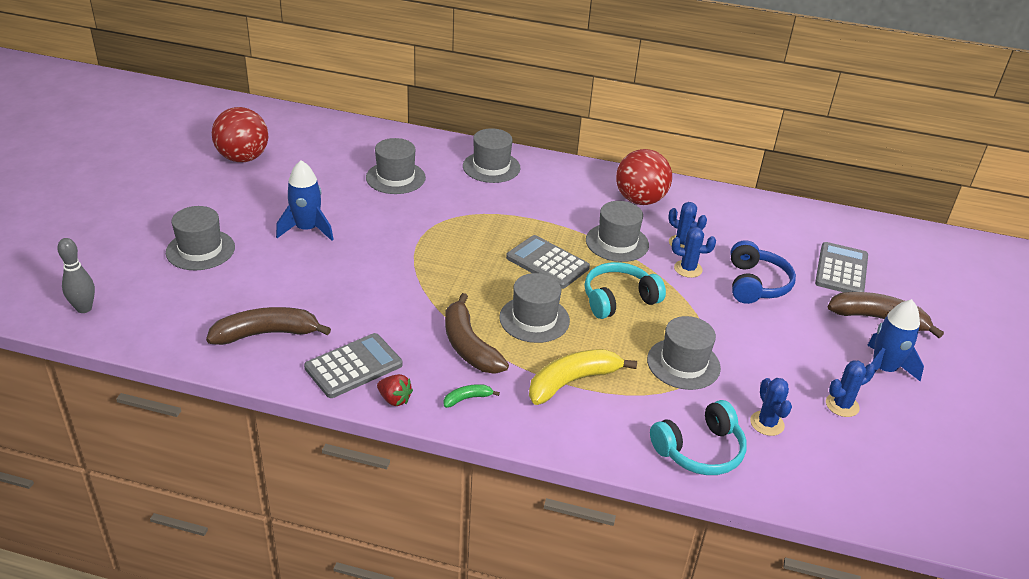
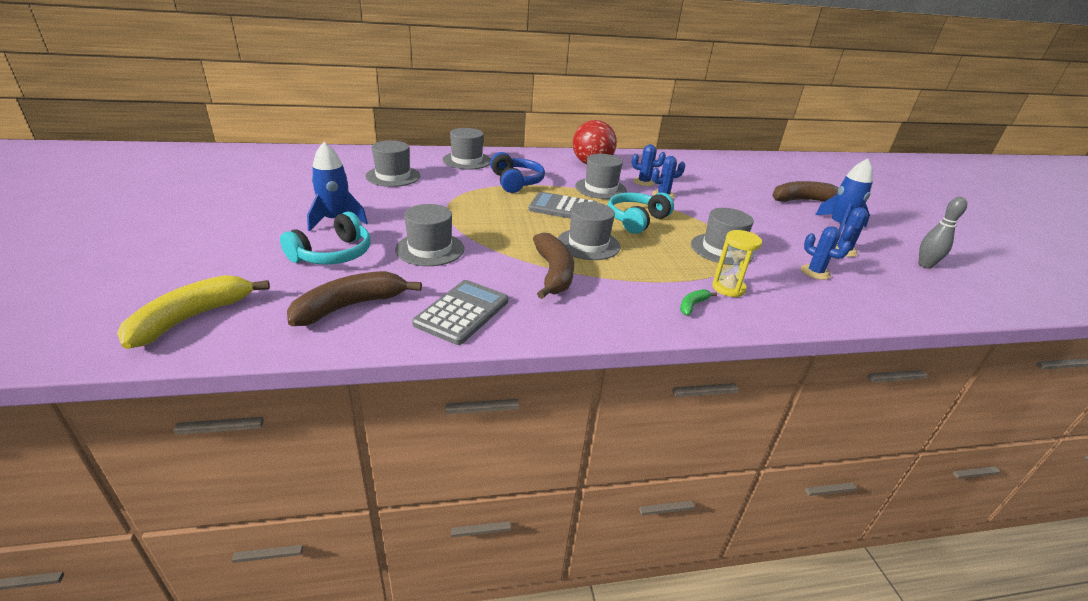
camera: 25 degrees left, 5 degrees down
(84, 308) = (102, 332): grey bowling pin -> grey bowling pin (925, 265)
(200, 250) = (230, 253): grey hat -> grey hat (430, 249)
(243, 158) = (236, 182): red ball -> none
(394, 399) = (524, 329): red strawberry -> none
(467, 398) = (588, 312): green banana -> green banana (692, 305)
(469, 346) = (553, 273): brown banana -> brown banana turned 135 degrees counterclockwise
(572, 381) = (659, 279): yellow banana -> yellow banana (192, 318)
(638, 414) = (728, 288): none -> yellow hourglass
(700, 450) = (795, 301): turquoise headphones -> turquoise headphones (333, 254)
(756, 284) = (714, 195): blue headphones -> blue headphones (516, 182)
(841, 270) = (753, 180): grey calculator -> none

